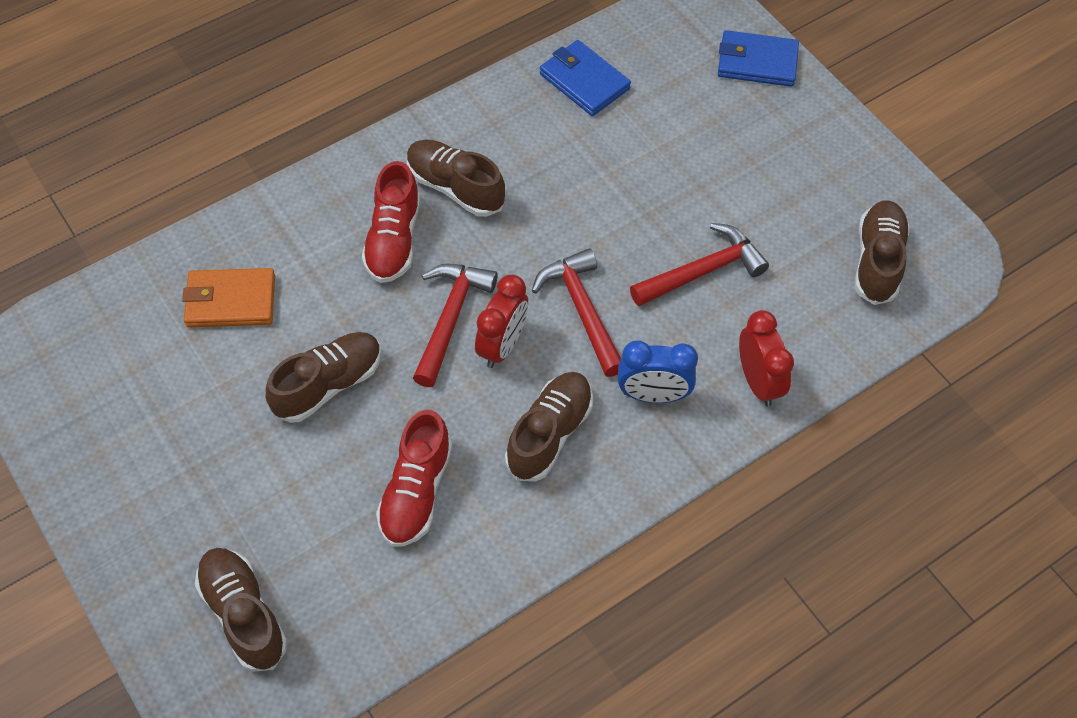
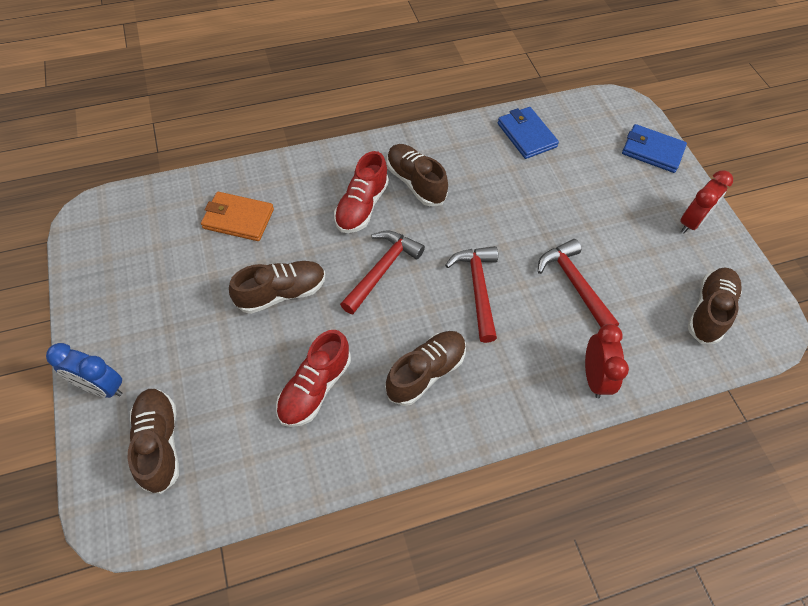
camera: 15 degrees right, 0 degrees up
(502, 346) = (412, 298): red clock -> red clock (691, 222)
(653, 395) = (511, 365): blue clock -> blue clock (101, 387)
(703, 271) = (574, 284): red hammer -> red hammer turned 105 degrees counterclockwise

